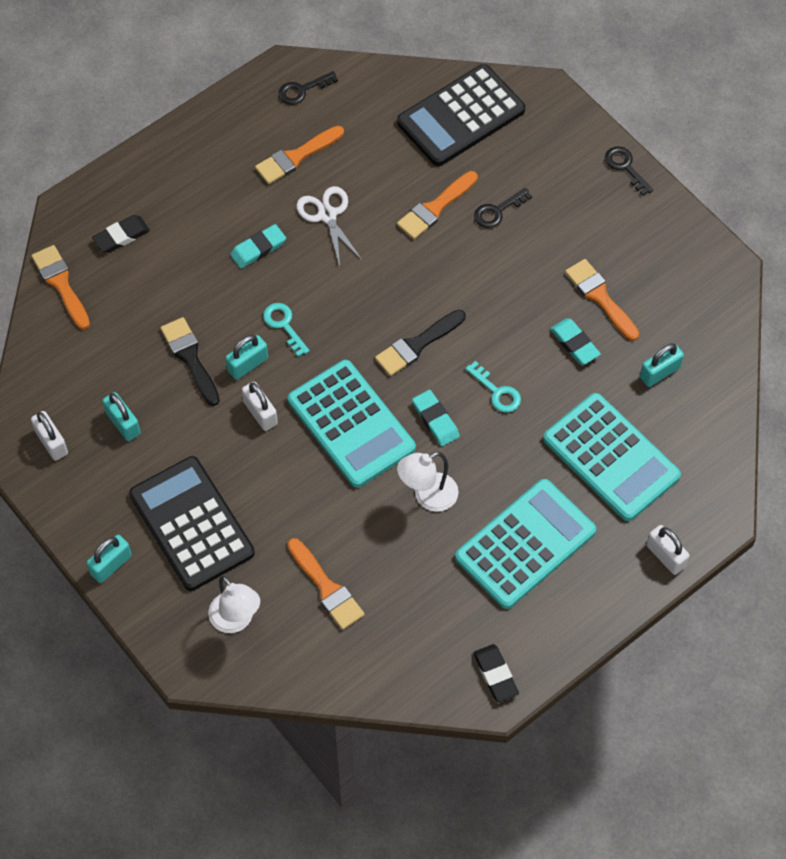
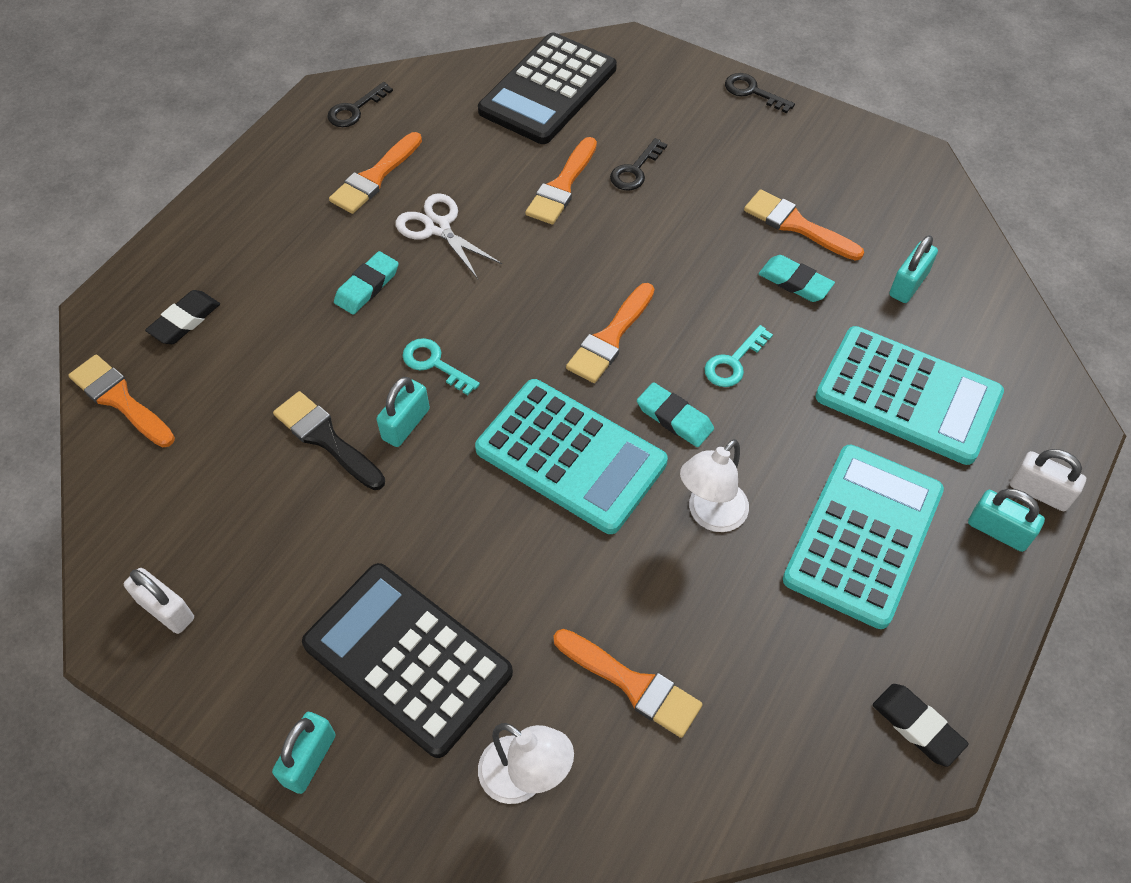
camera: 20 degrees left, 5 degrees down
(123, 423) = (262, 551): turquoise padlock -> turquoise padlock (998, 531)
(260, 413) = (446, 479): white padlock -> none
(417, 345) = (610, 338): black brush -> orange brush
(497, 392) = (733, 362): turquoise key -> turquoise key turned 105 degrees clockwise

